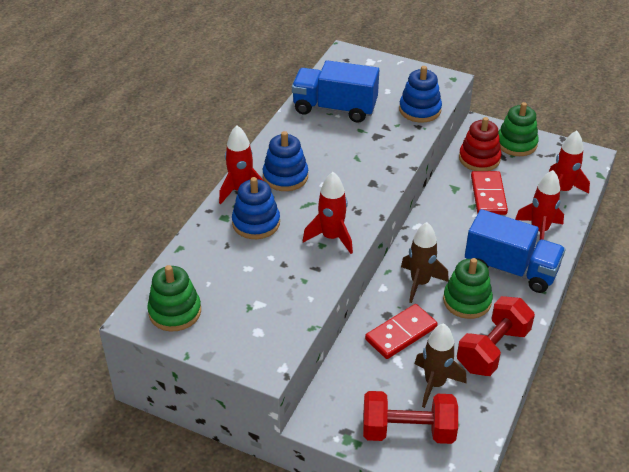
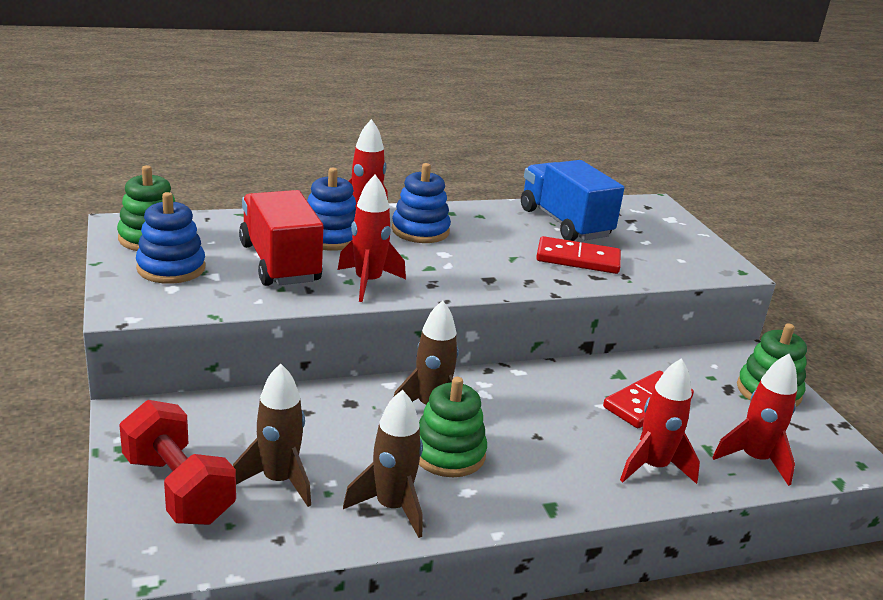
camera: 45 degrees right, 15 degrees down
(269, 264) = (280, 263): none -> red truck
(401, 333) = (333, 423): red domino -> red domino (578, 259)
(420, 110) = (652, 268): blue stacking toy -> blue stacking toy (171, 268)
(479, 159) = (695, 374): red stacking toy -> none
(492, 349) = (392, 507): red dumbbell -> brown rocket
(510, 269) = (551, 469): blue truck -> none

